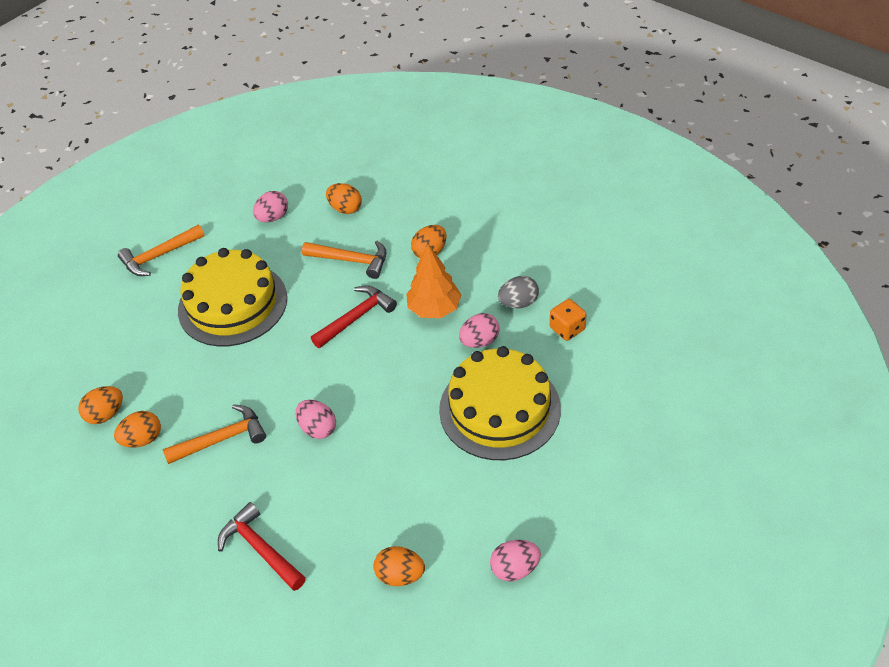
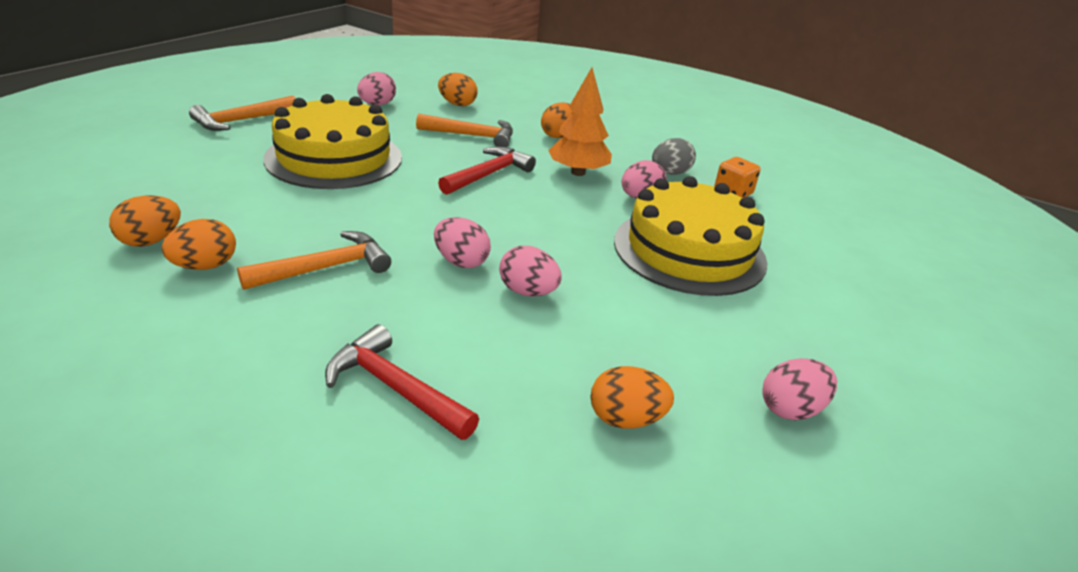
camera: 15 degrees left, 15 degrees down
(361, 459) = (528, 292): none -> pink egg

